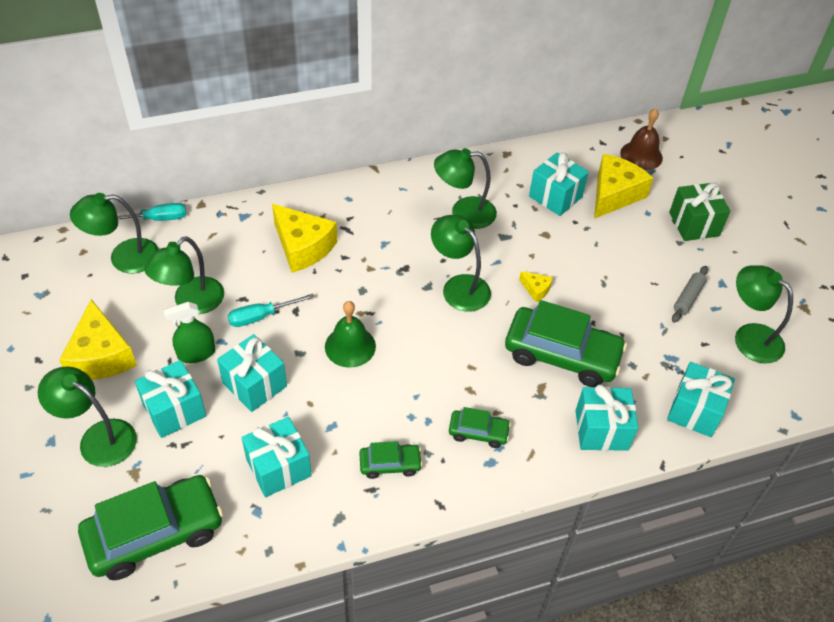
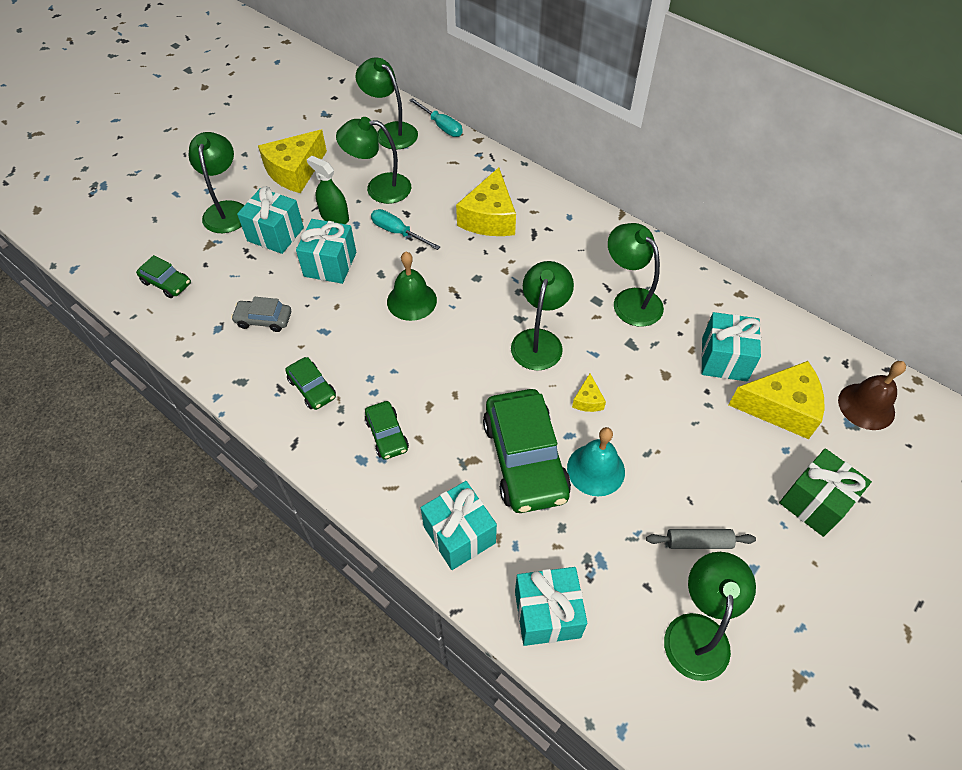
camera: 60 degrees right, 5 degrees up
(155, 533) = (166, 283): green car -> green car, size x0.49
(278, 468) = (264, 320): turquoise gift -> grey car
(598, 319) = (596, 469): none -> turquoise bell

